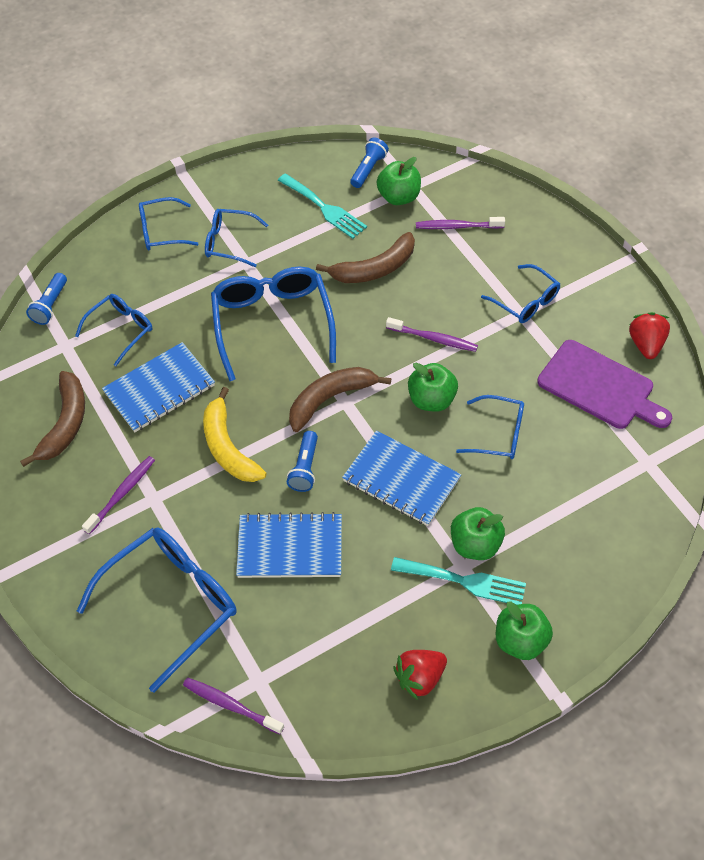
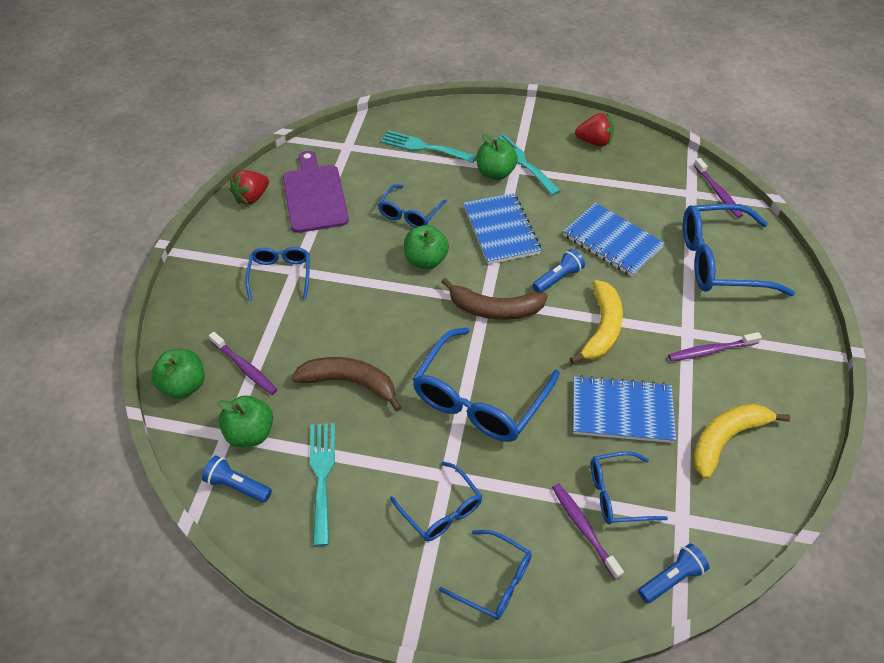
camera: 140 degrees left, 5 degrees down
(65, 424) = (726, 439): brown banana -> yellow banana
(368, 169) = (237, 486): blue flashlight -> blue flashlight turned 45 degrees clockwise
(433, 339) = (374, 297): purple toothbrush -> purple toothbrush (584, 529)
(498, 434) = (410, 213): blue glasses -> blue glasses turned 120 degrees counterclockwise
(520, 641) = (522, 124): green apple -> green apple (184, 385)
(578, 521) = (423, 147): none -> turquoise fork

